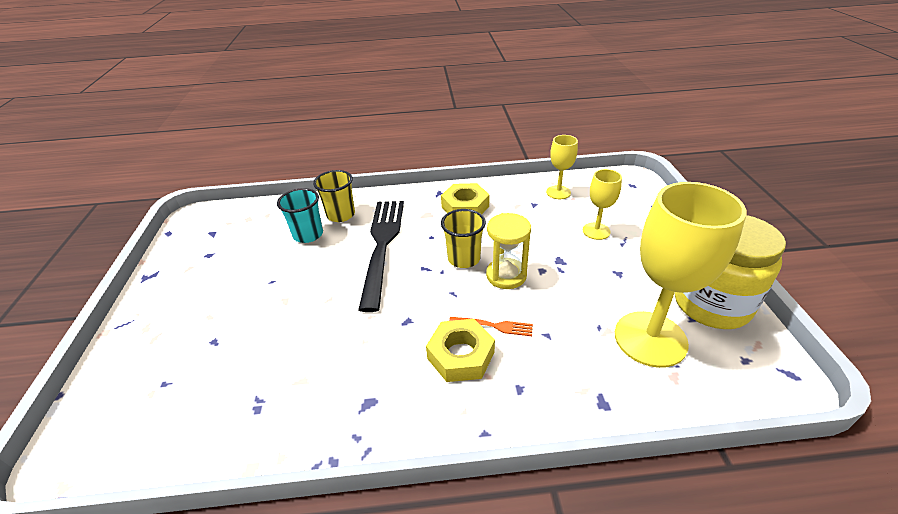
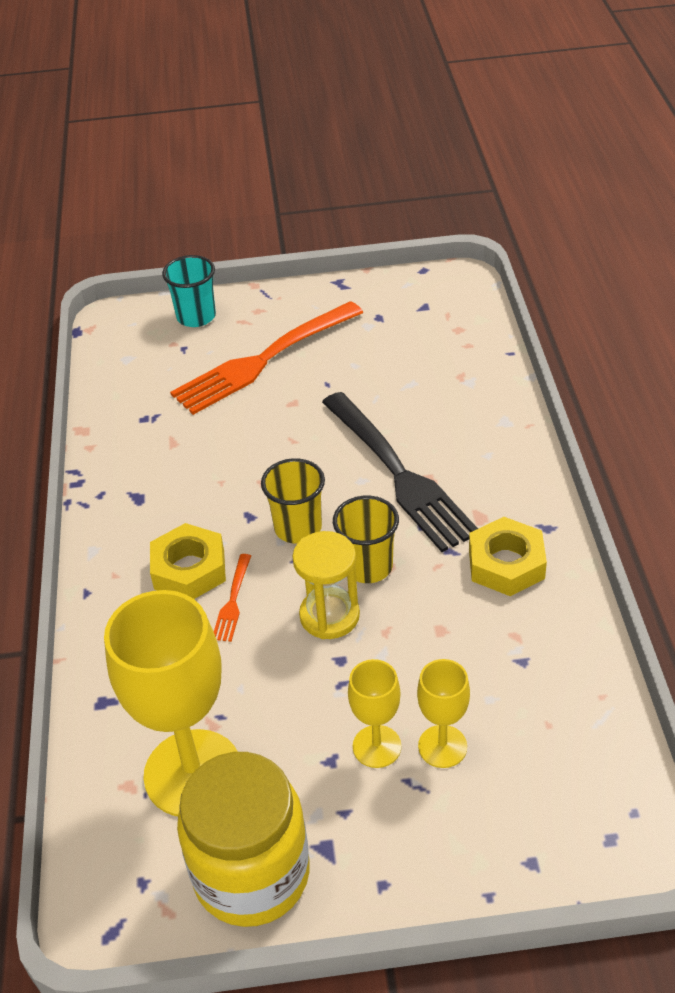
camera: 90 degrees right, 5 degrees up
(220, 320) = (263, 360): none -> orange fork
(308, 235) = (422, 395): turquoise cup -> turquoise cup (196, 317)
(341, 215) = (473, 419): yellow cup -> yellow cup (298, 528)
(382, 245) = (399, 474): black fork -> black fork turned 60 degrees clockwise
(558, 192) = (566, 702): yellow goblet -> yellow goblet (377, 746)

